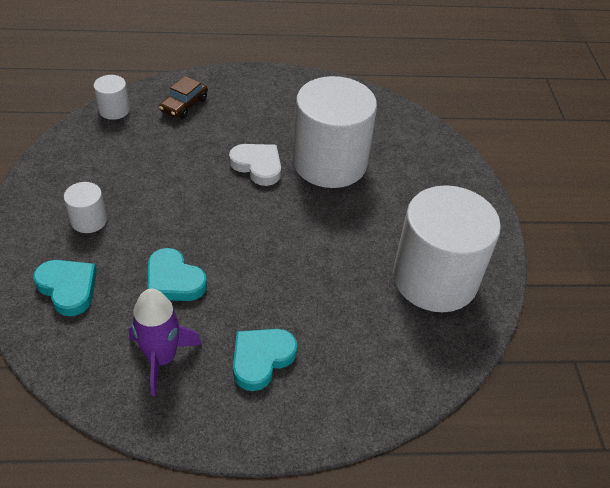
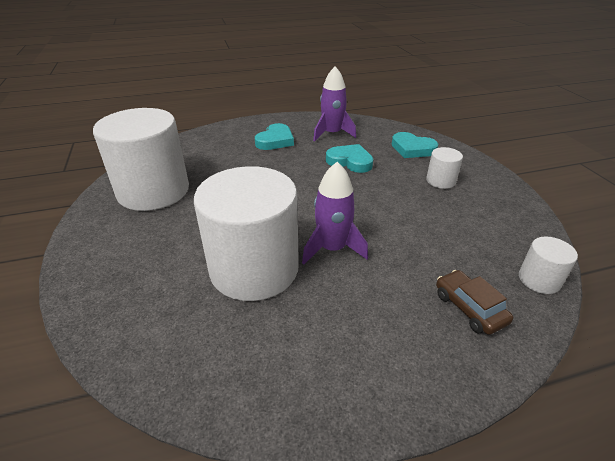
camera: 170 degrees right, 10 degrees down
(184, 105) = (469, 308): brown car -> brown car turned 45 degrees counterclockwise
(257, 166) = (332, 248): white heart -> purple rocket

